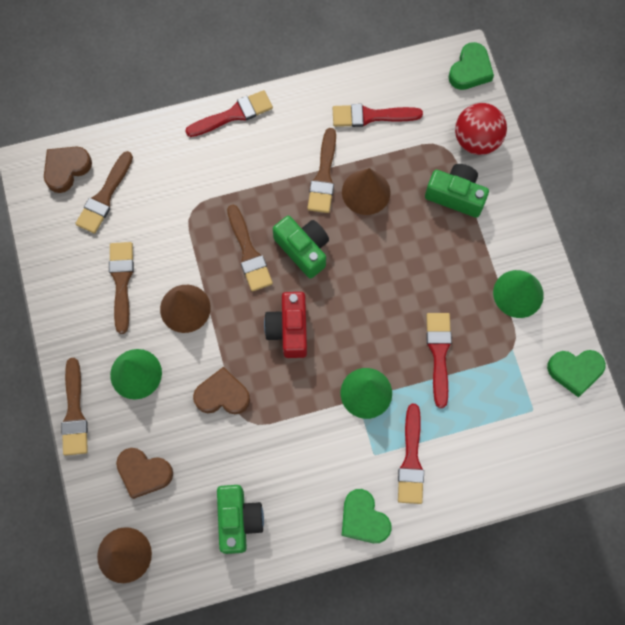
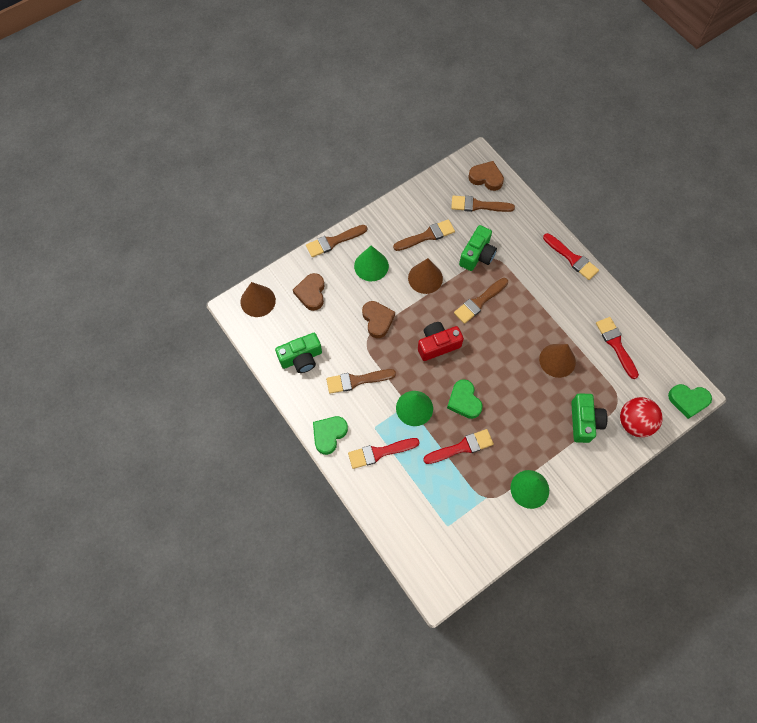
camera: 70 degrees right, 5 degrees down
(303, 249) = (497, 334): green camera -> green camera (477, 255)
(323, 176) = (555, 329): brown brush -> brown brush (356, 380)
(575, 371) = (489, 548): green heart -> green heart (464, 401)

